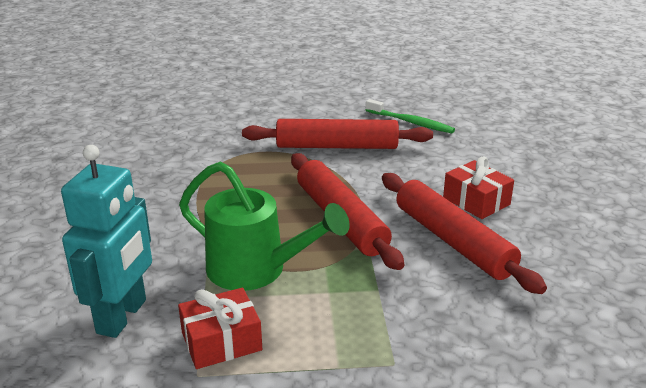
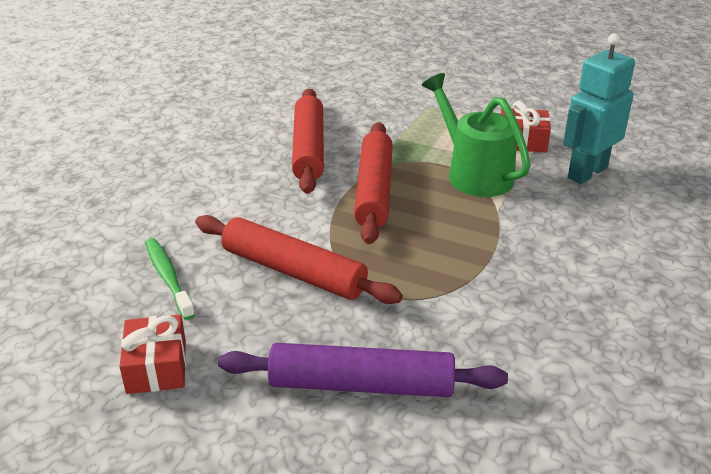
camera: 150 degrees left, 5 degrees up
(239, 113) = (361, 384): none -> purple rolling pin
(476, 201) = (246, 170): red gift -> red gift (157, 367)

